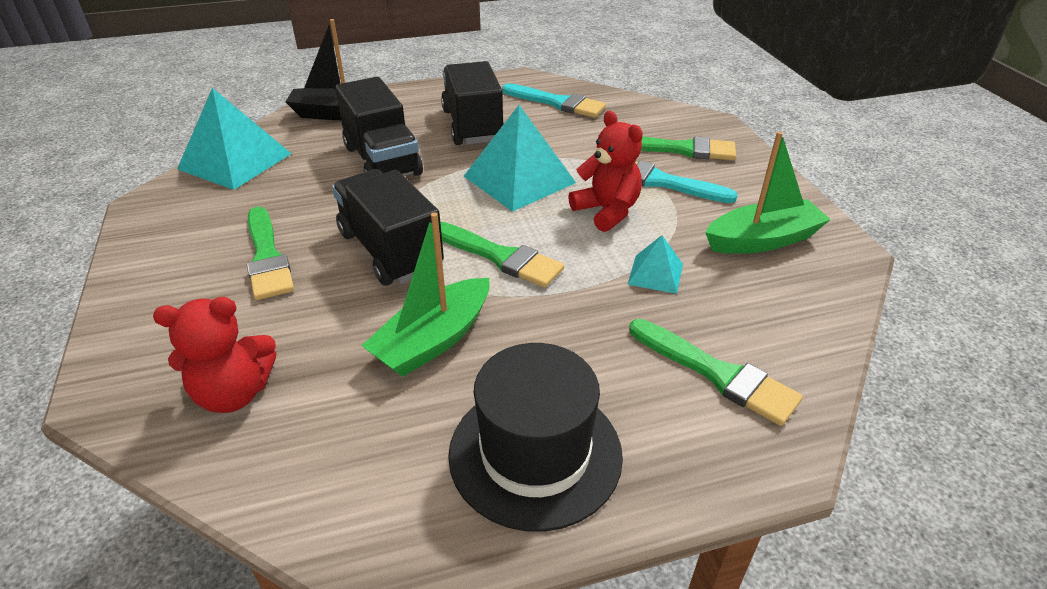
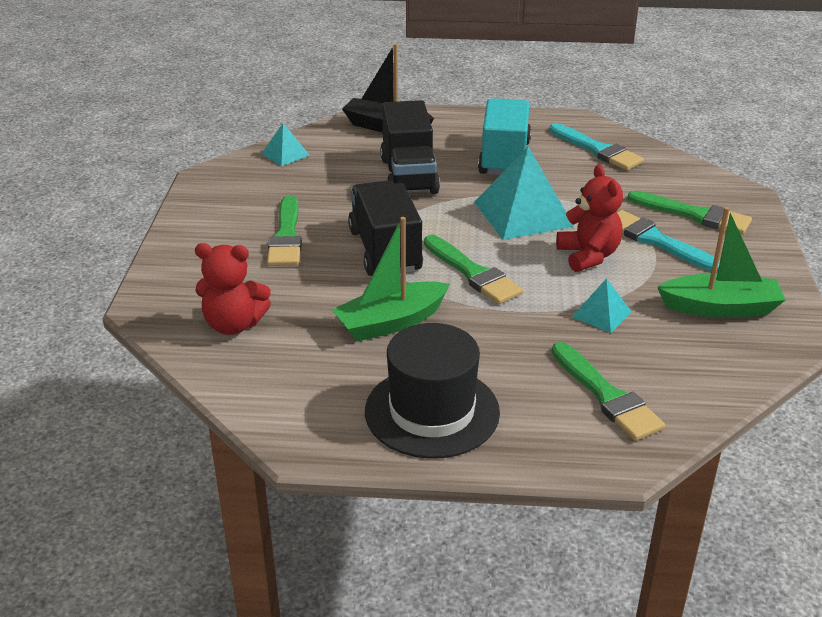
camera: 20 degrees right, 5 degrees down
(235, 161) = (285, 154): turquoise pyramid -> turquoise pyramid, size x0.50
(472, 125) = (504, 158): black truck -> turquoise truck

